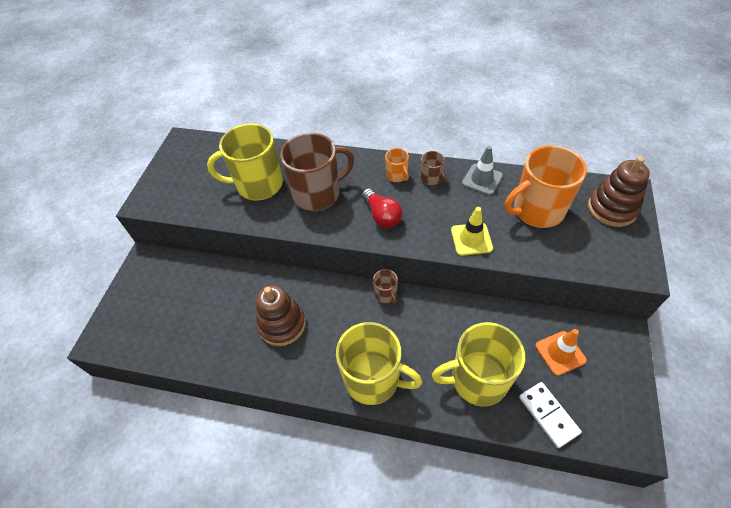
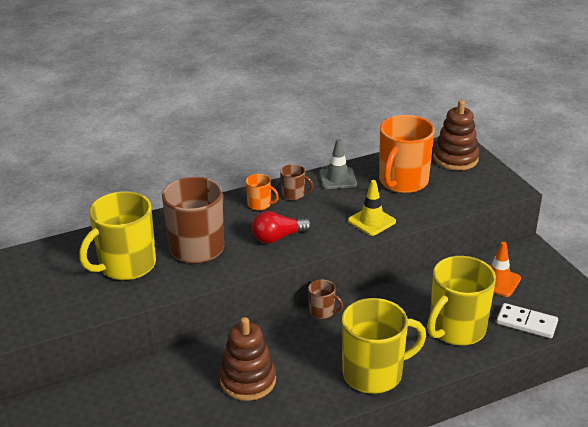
camera: 40 degrees left, 20 degrees down
(382, 215) = (278, 237): red light bulb -> red light bulb turned 135 degrees clockwise

